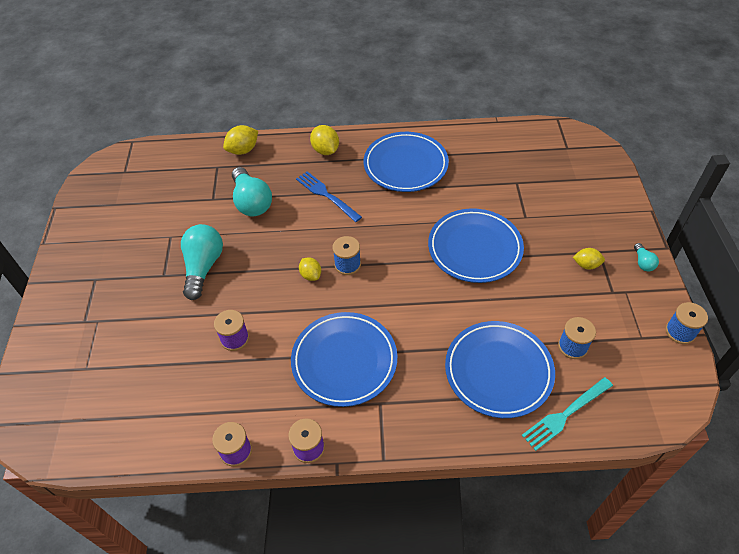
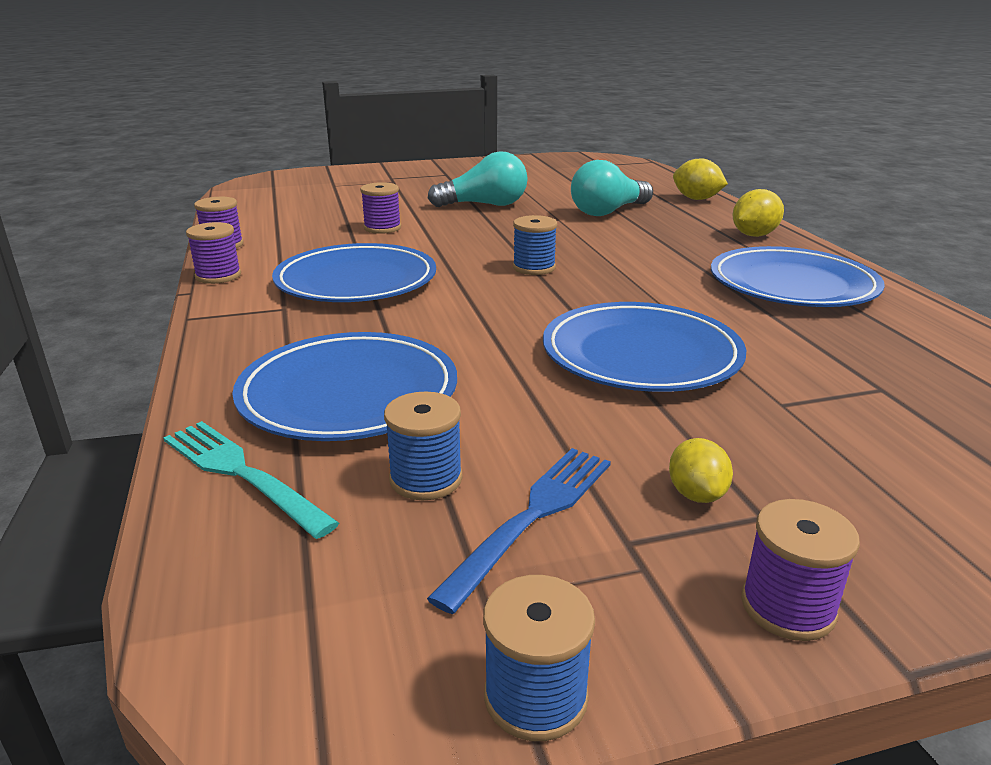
camera: 75 degrees right, 25 degrees down
(311, 275) = (501, 250): yellow lemon -> none
(326, 195) = (661, 244): blue fork -> blue fork (533, 516)
(643, 262) = (788, 607): turquoise light bulb -> purple spool

